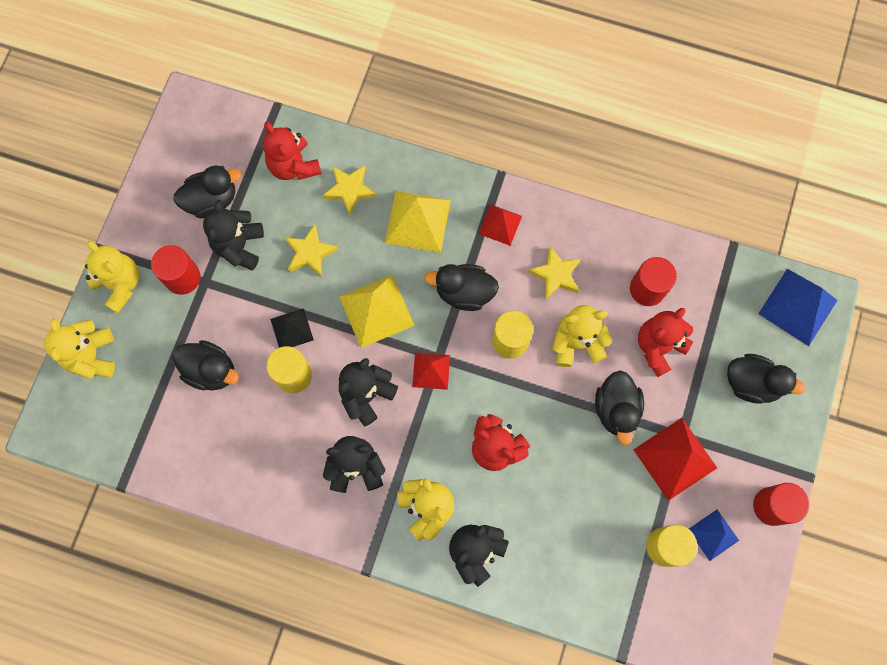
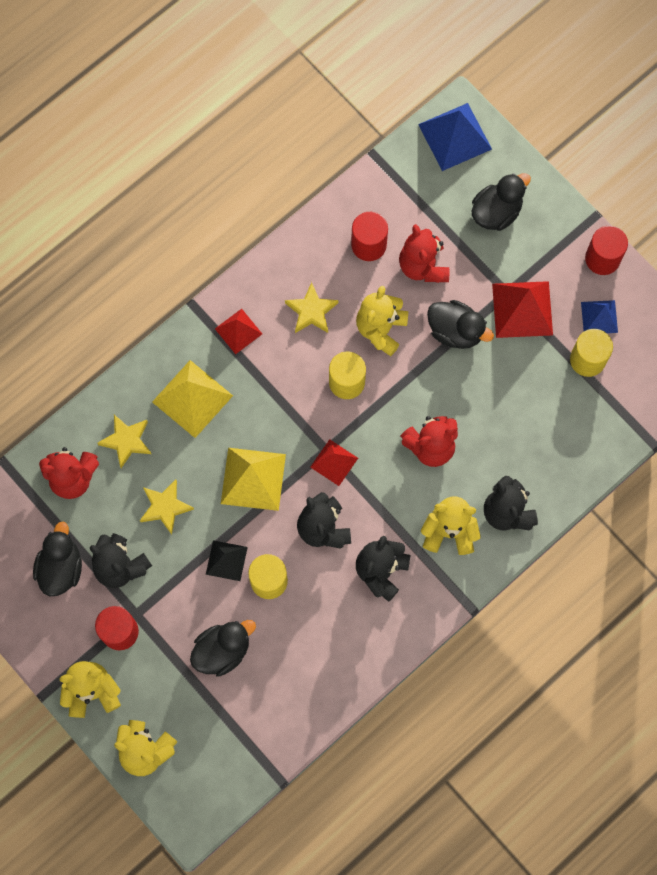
camera: 60 degrees left, 0 degrees up
(464, 292) = (281, 396): black duck -> none

